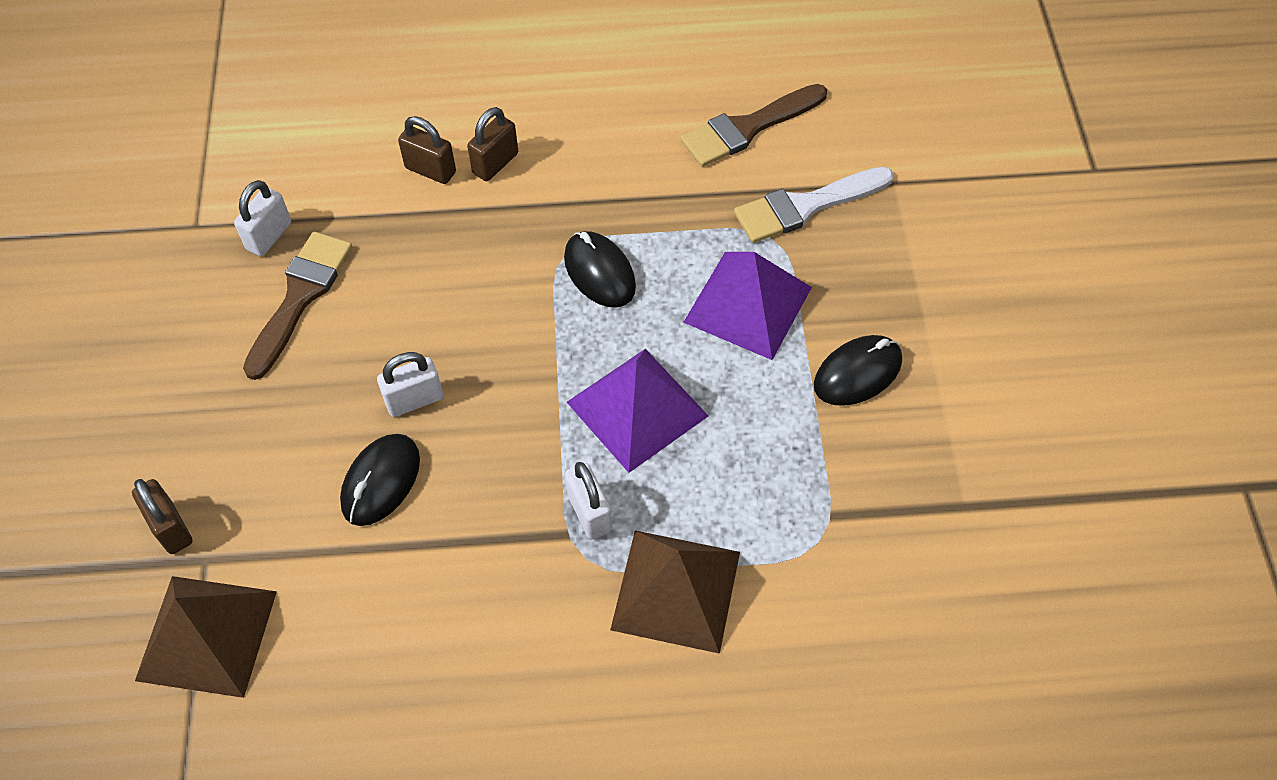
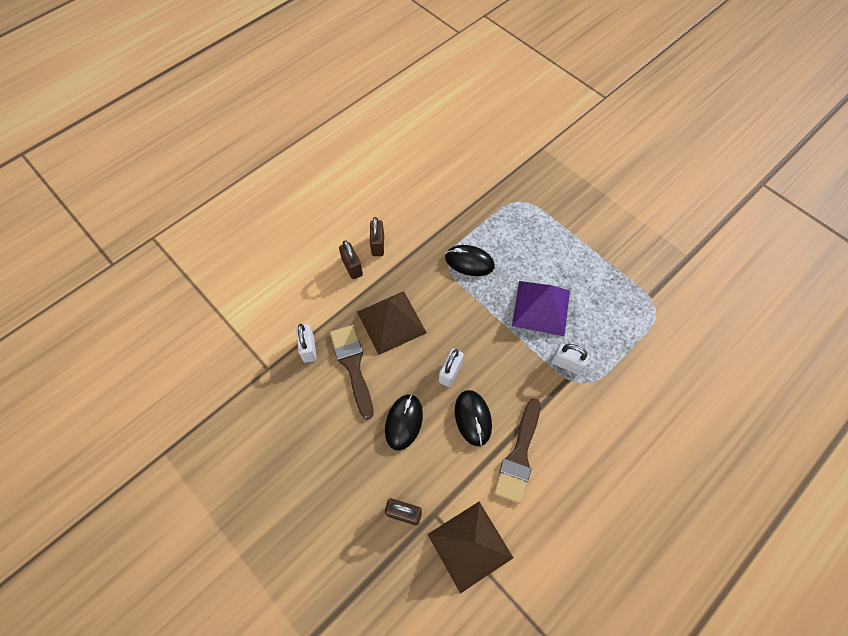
camera: 40 degrees left, 5 degrees up
(430, 170) = (352, 267): brown padlock -> brown padlock turned 75 degrees clockwise
(675, 590) = (628, 369): brown pyramid -> brown pyramid (391, 322)
(747, 304) = (538, 234): purple pyramid -> none
(748, 128) = (466, 161): brown brush -> brown brush (519, 455)
(805, 206) = (520, 179): white brush -> none
(857, 373) = (604, 233): black mouse -> black mouse (404, 422)

